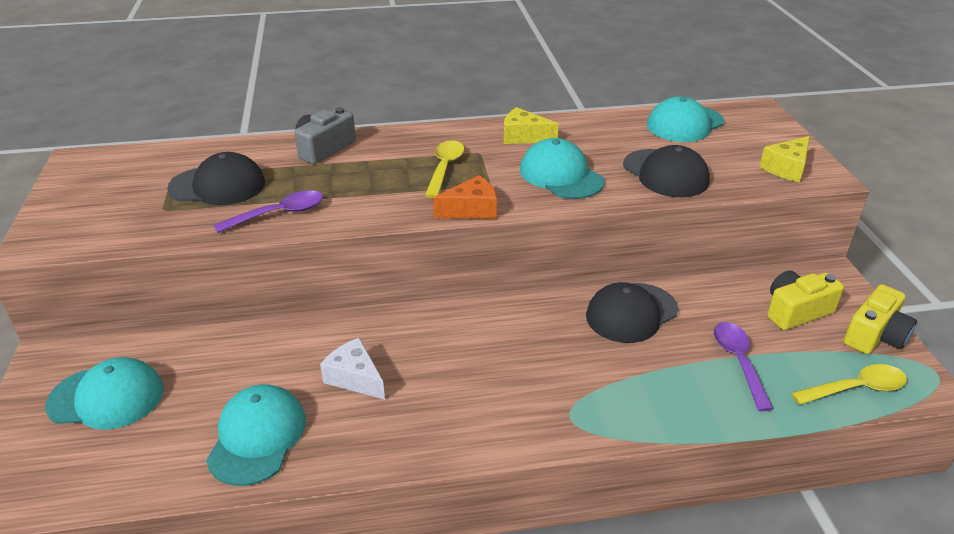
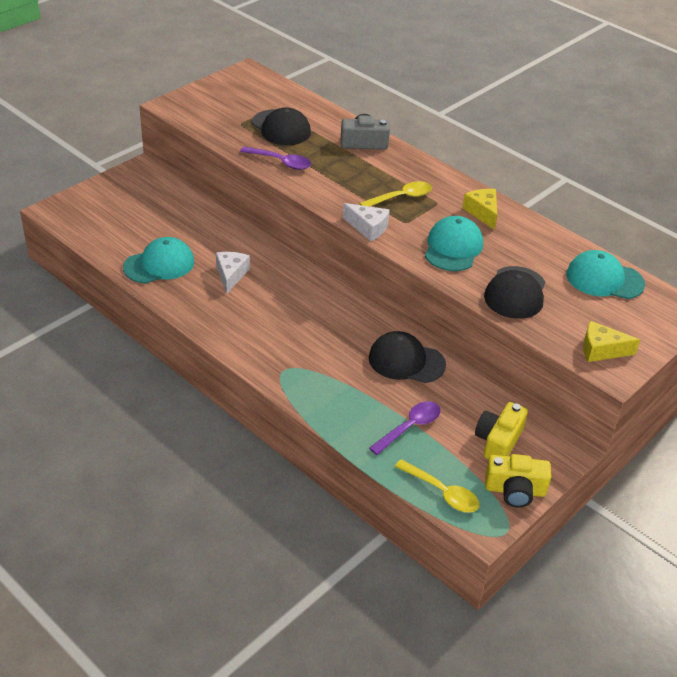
camera: 50 degrees right, 5 degrees up
(106, 397) = (136, 203): turquoise cap -> none
(471, 210) = (368, 228): orange cheese -> white cheese
(796, 311) = (498, 441): yellow camera -> yellow camera turned 90 degrees counterclockwise

